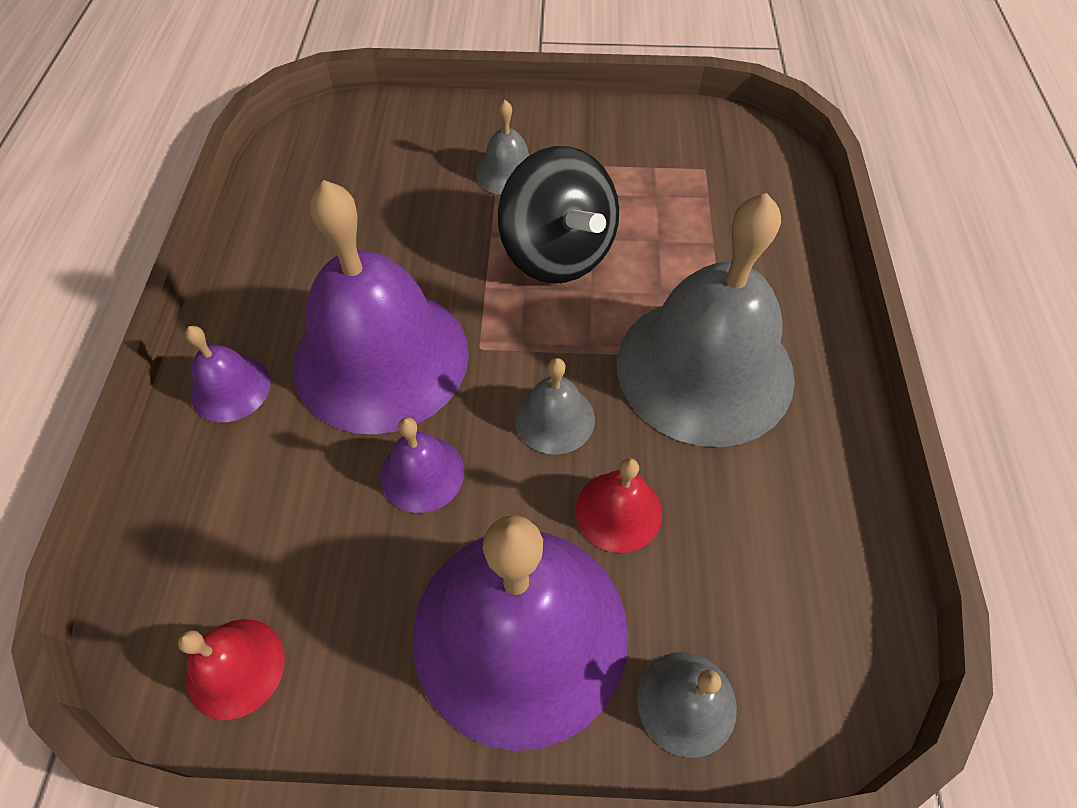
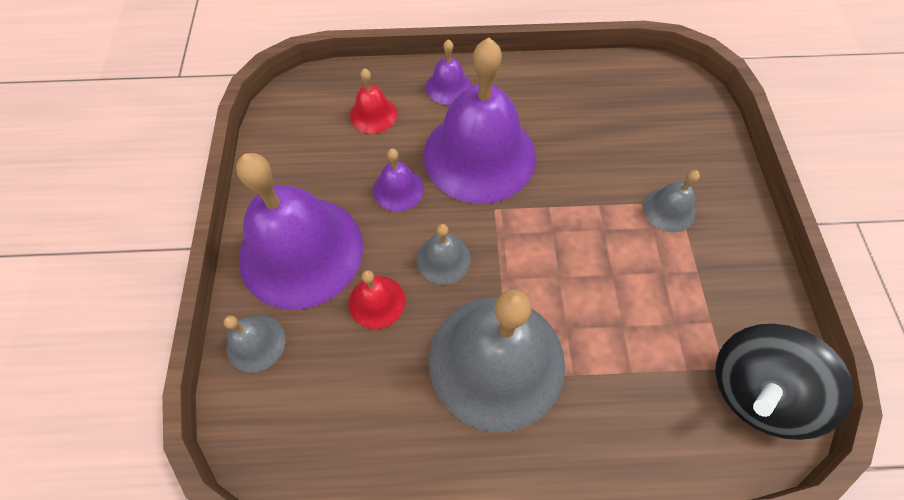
camera: 85 degrees right, 5 degrees up
(235, 667) = (289, 126): red bell -> red bell (373, 114)
(557, 254) = (590, 251): black spinning top -> black spinning top (754, 390)

